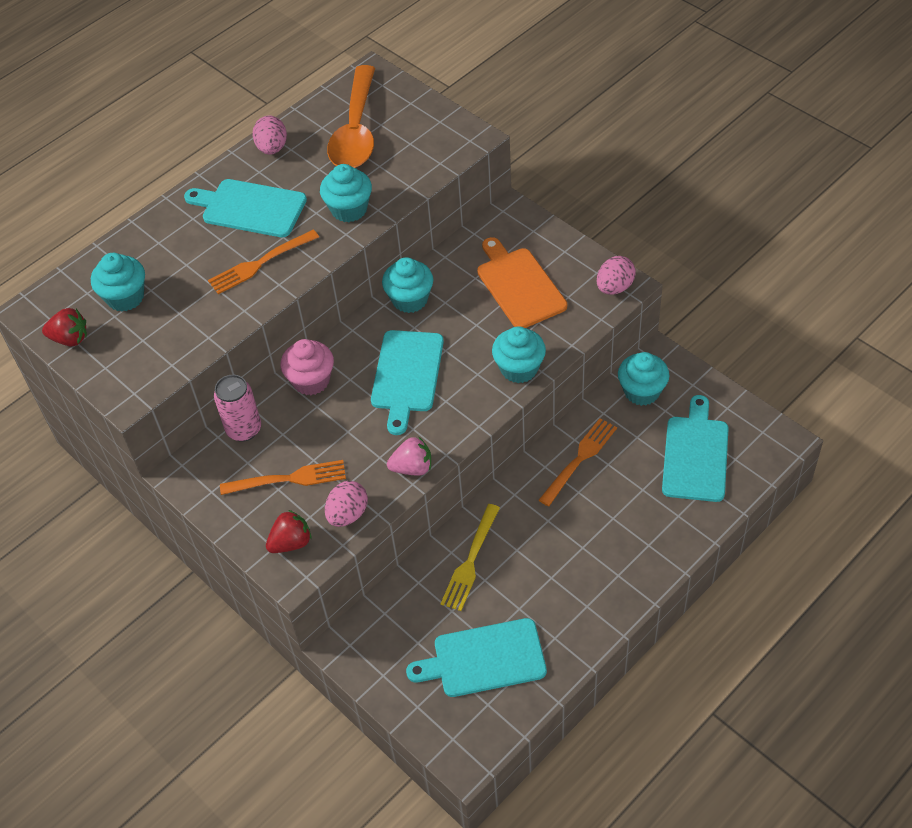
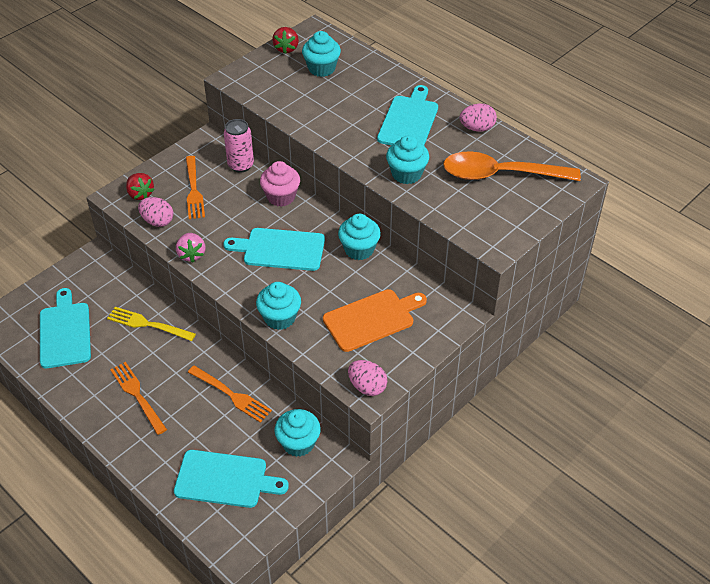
camera: 85 degrees right, 5 degrees down
(260, 263) = (350, 130): orange fork -> orange fork (137, 395)

